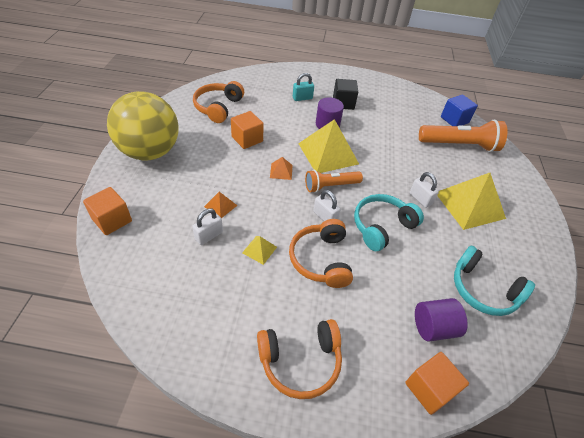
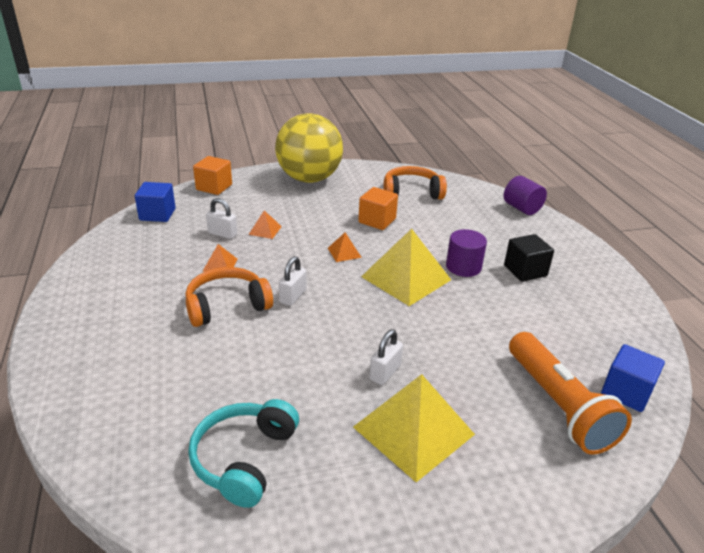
camera: 70 degrees right, 15 degrees down
(136, 278) = (157, 214): none -> blue cube
(259, 249) = (220, 265): yellow pyramid -> orange pyramid
(300, 361) = (94, 317): orange headphones -> none
(302, 98) = (495, 238): turquoise padlock -> none
(330, 186) = (347, 291): orange flashlight -> none
(382, 226) = (306, 343): turquoise headphones -> none
(429, 388) = (77, 417): orange cube -> none
(433, 327) = (162, 411): purple cylinder -> purple cylinder (522, 208)

